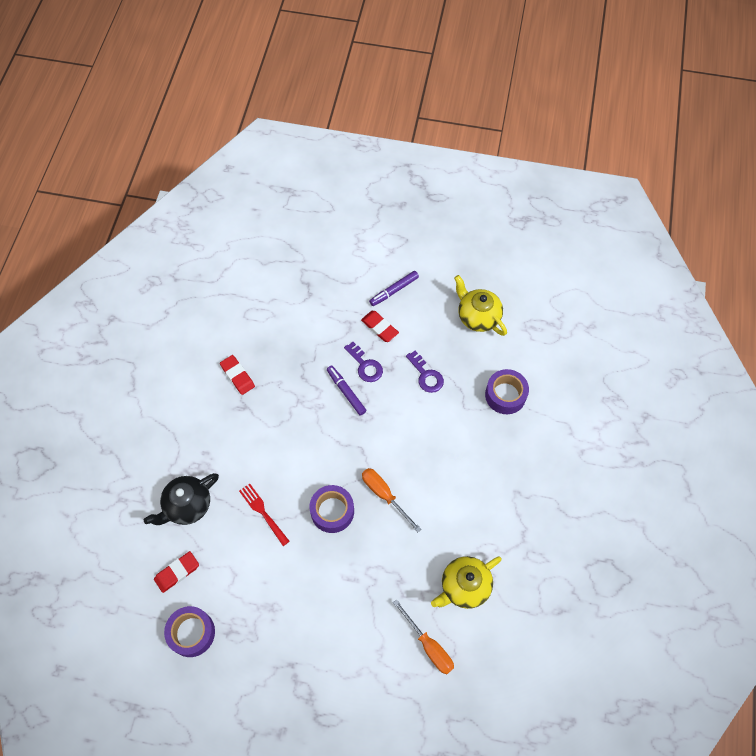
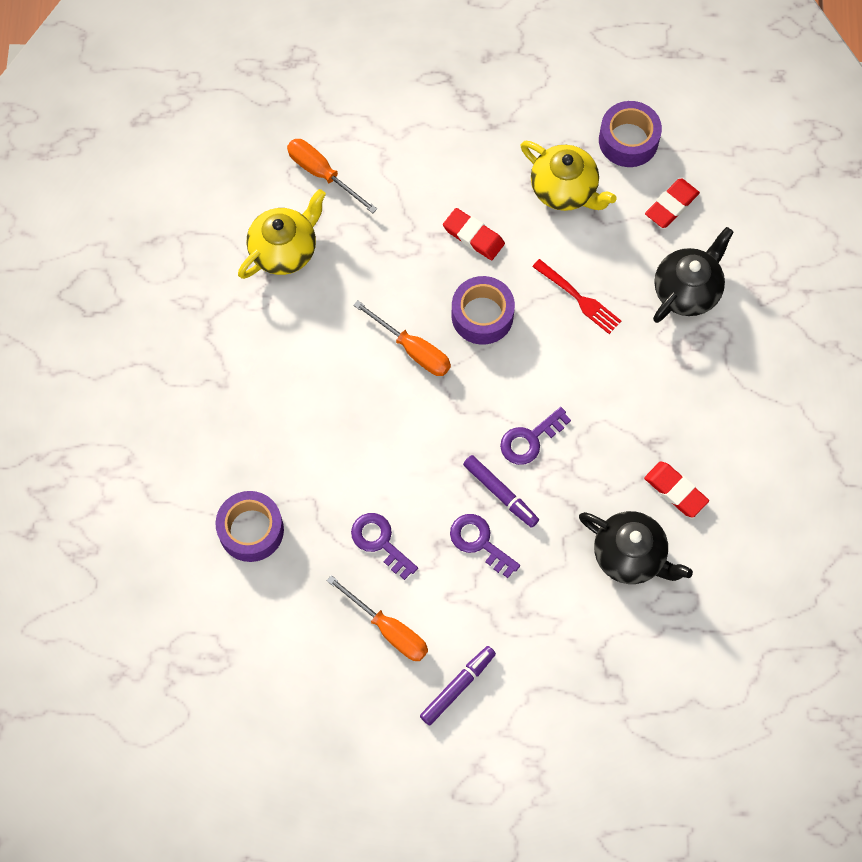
camera: 170 degrees right, 5 degrees up
(276, 344) = (630, 555): none -> black teapot
(320, 422) = (530, 439): none -> purple key
(379, 327) = (469, 613): red eraser -> red eraser (473, 236)
(428, 326) = (388, 629): none -> orange screwdriver
(478, 316) = (309, 662): yellow teapot -> yellow teapot (565, 189)

